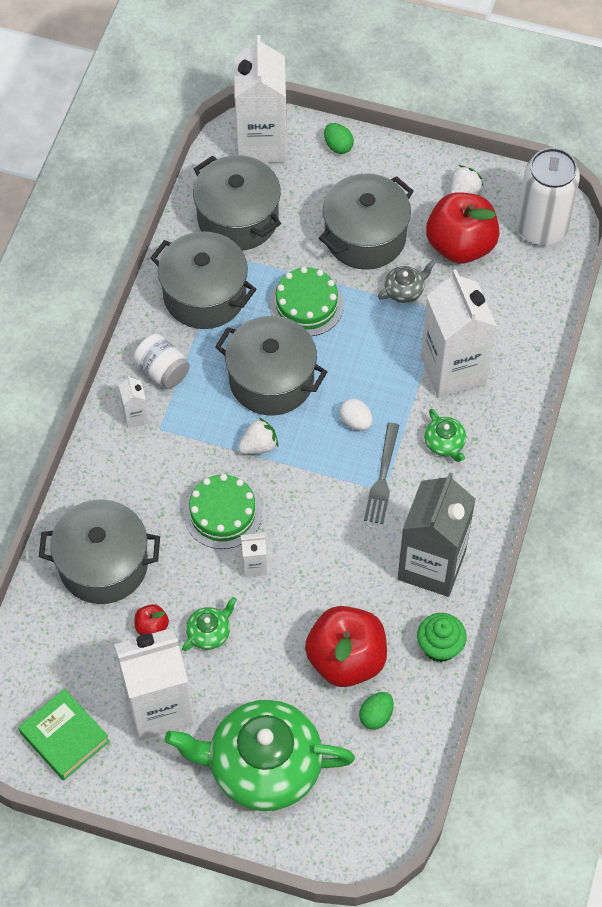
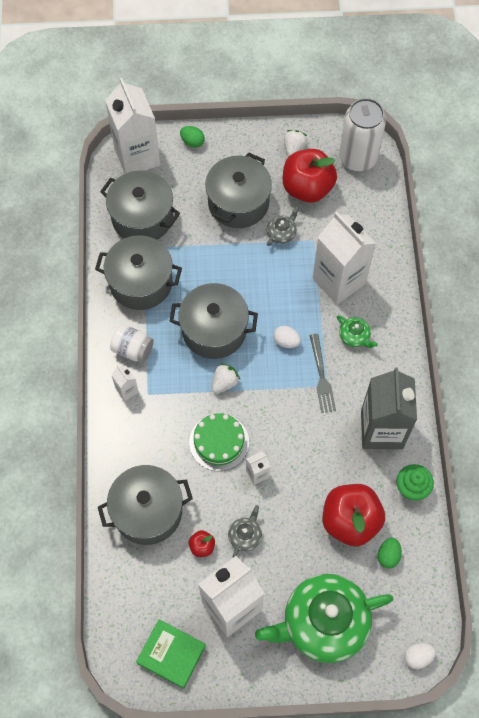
camera: 20 degrees left, 5 degrees up
(209, 632) = (245, 535): green teapot -> grey teapot
(306, 304) = (217, 266): green cake -> none
(362, 846) = (417, 657): none -> white egg

